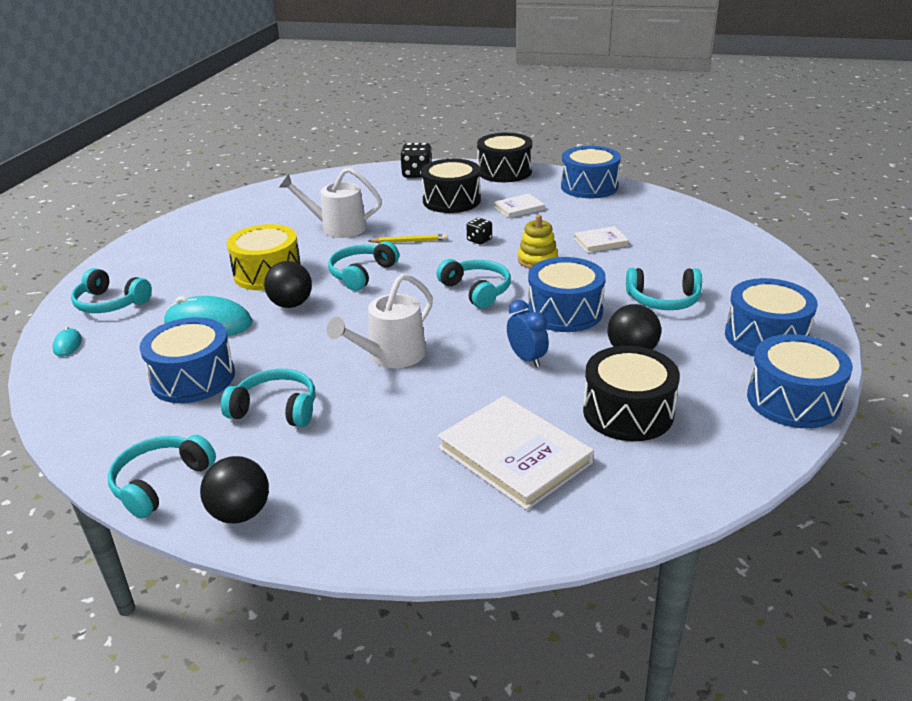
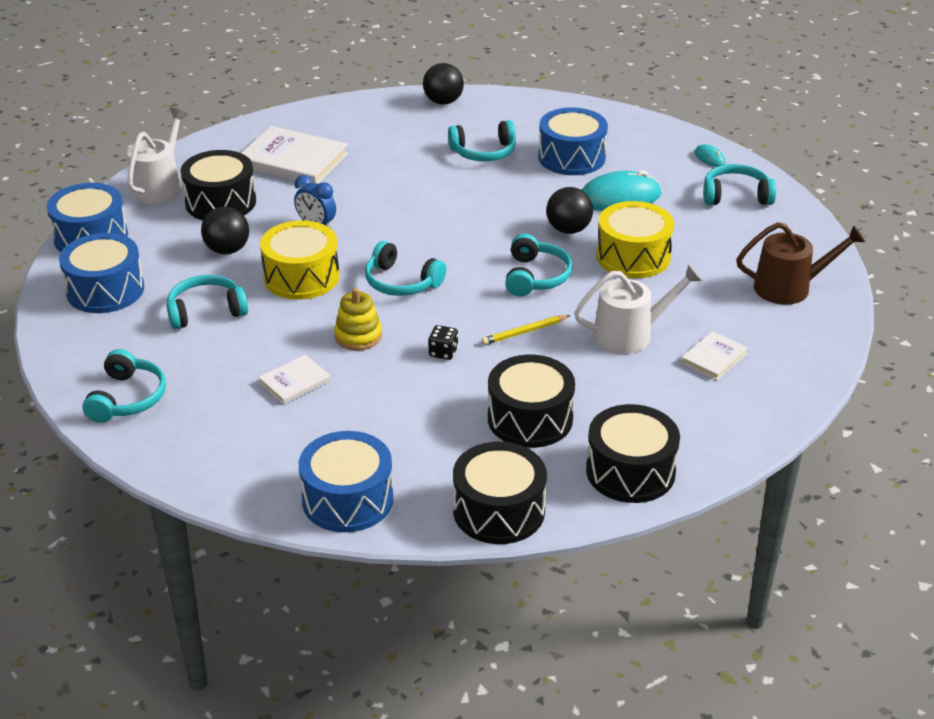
camera: 155 degrees right, 5 degrees up
(160, 483) = (509, 103): turquoise headphones -> turquoise headphones (127, 398)
(191, 233) = (789, 287): none -> brown watering can
(391, 355) = (432, 205): white watering can -> white watering can (159, 186)
(417, 174) = (630, 471): black dice -> black drum
(519, 208) = (427, 423): white book -> white book (714, 358)
(565, 312) = (301, 277): blue drum -> yellow drum

